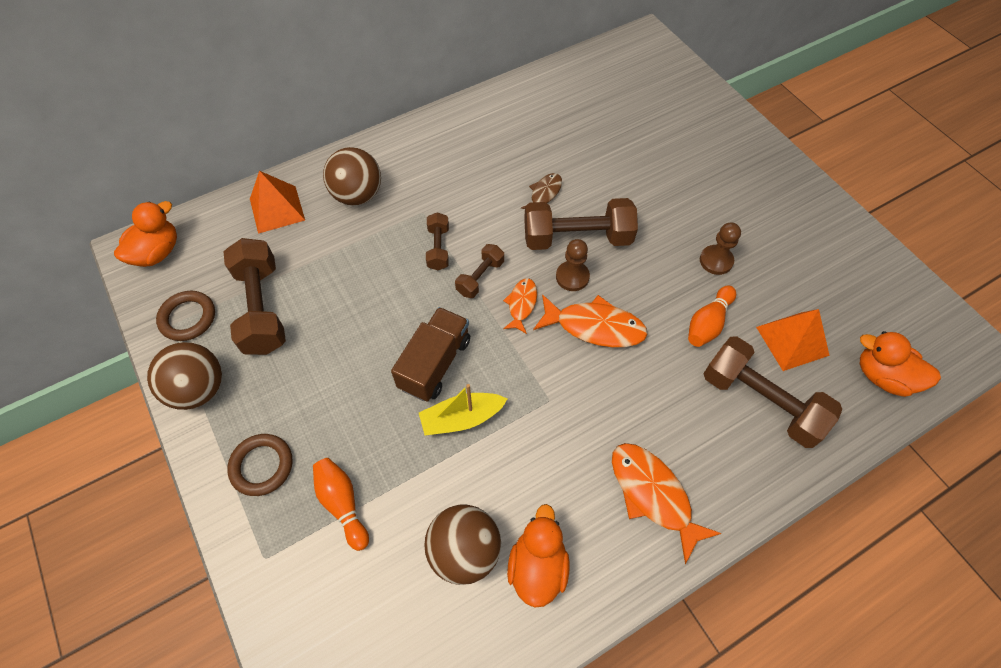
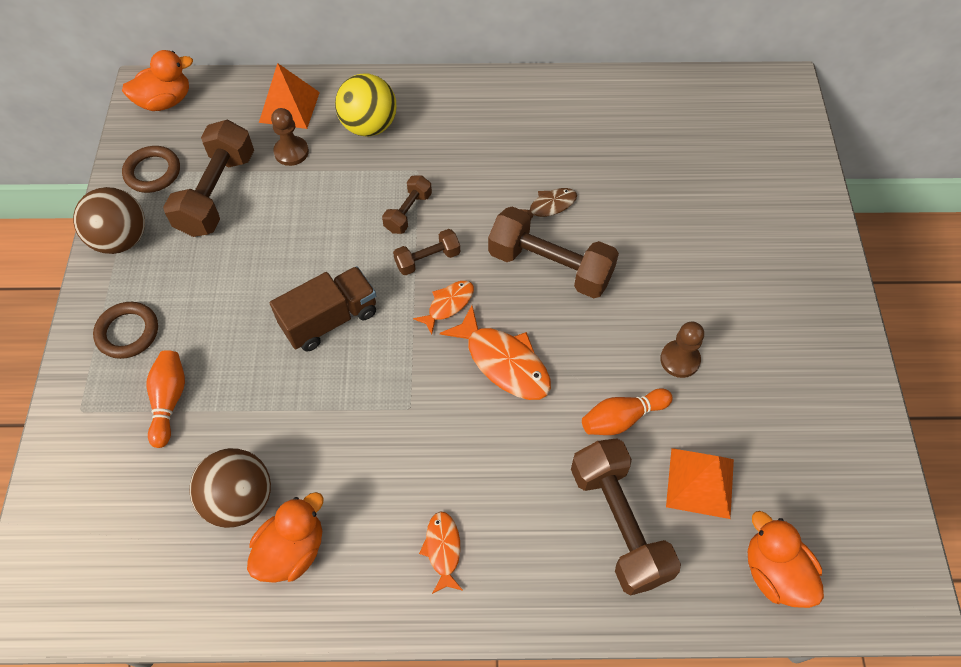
camera: 30 degrees right, 0 degrees up
(357, 195) = (369, 126): brown ball -> yellow ball
(462, 418) = (319, 382): yellow boat -> none
(572, 277) = (517, 302): brown pawn -> brown pawn (291, 152)
(653, 494) = (443, 549): orange fish -> orange fish, size x0.58

